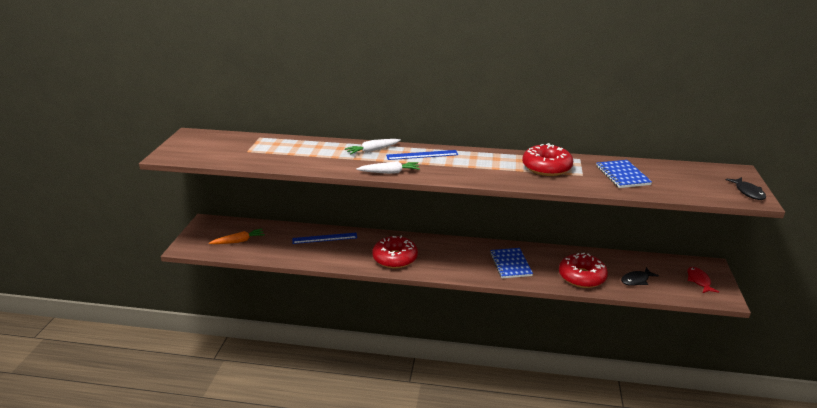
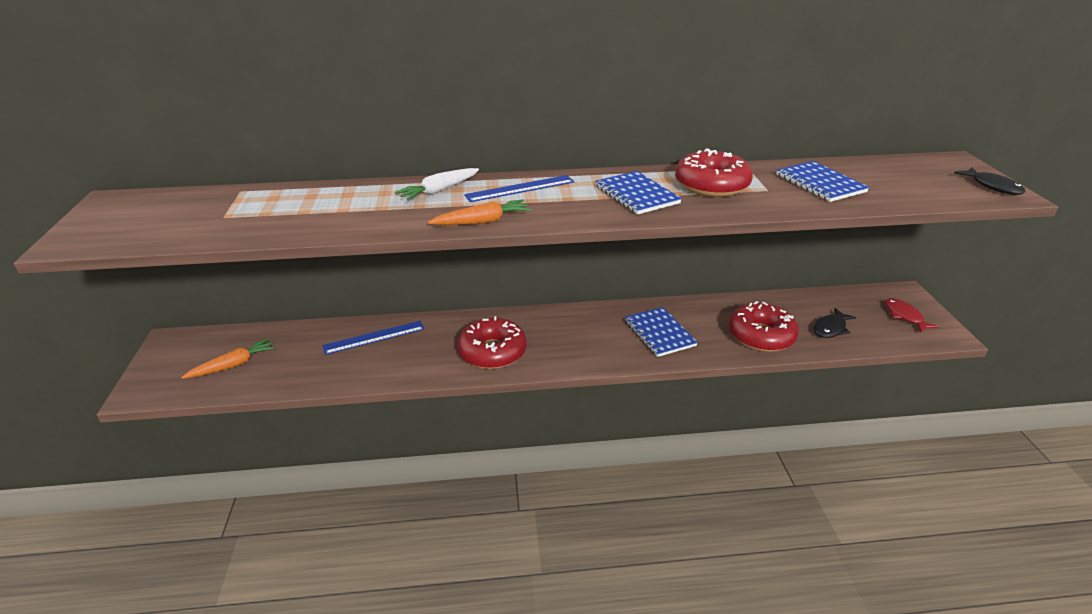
camera: 15 degrees left, 5 degrees up
(389, 172) = (482, 221): white carrot -> orange carrot
(493, 168) = (636, 195): none -> blue notebook

